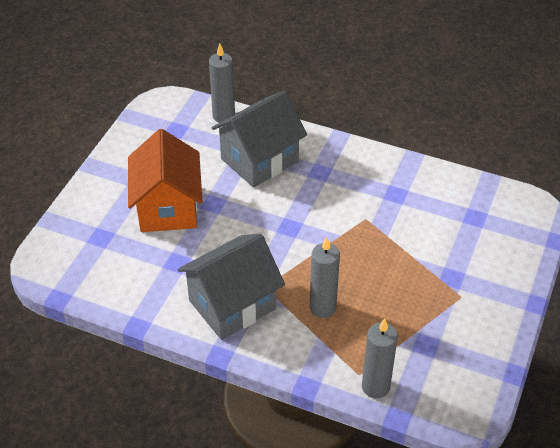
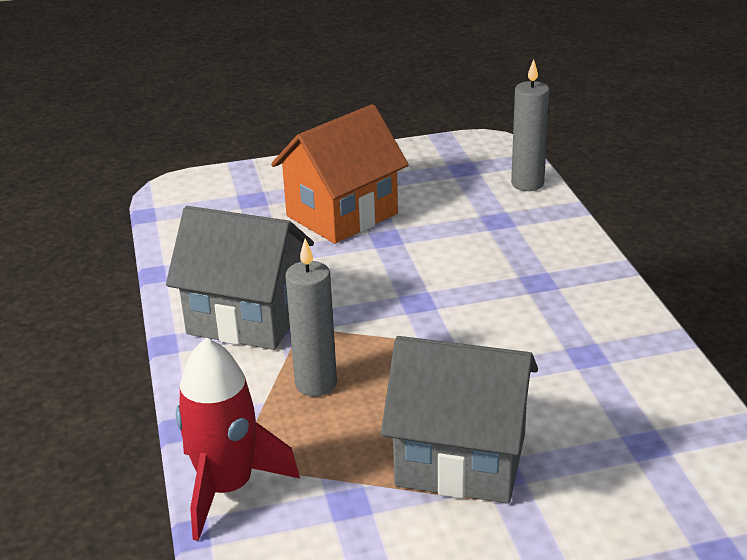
camera: 55 degrees right, 15 degrees down
(259, 160) = (495, 235): grey house -> grey house (461, 460)
(375, 387) = (227, 488): grey candle -> red rocket

